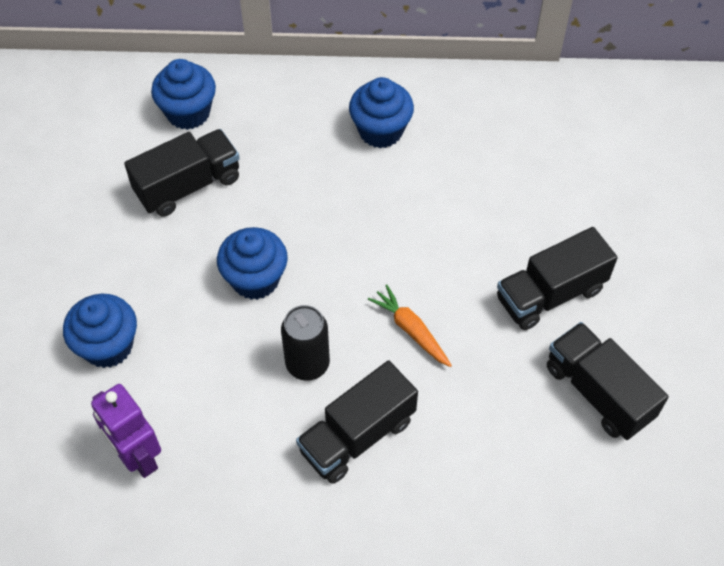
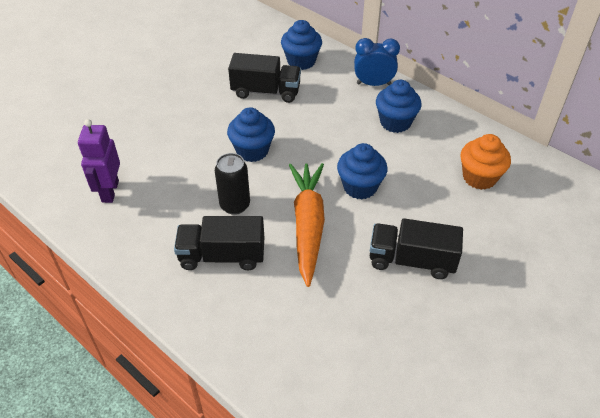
camera: 40 degrees right, 10 degrees down
(108, 346) = (151, 136): blue cupcake -> blue cupcake (360, 187)
(307, 92) = (373, 84): none -> blue clock
(411, 330) = (308, 225): orange carrot -> orange carrot, size x1.93
(528, 145) = (479, 177): none -> orange cupcake
(598, 392) = (386, 333): black truck -> none

